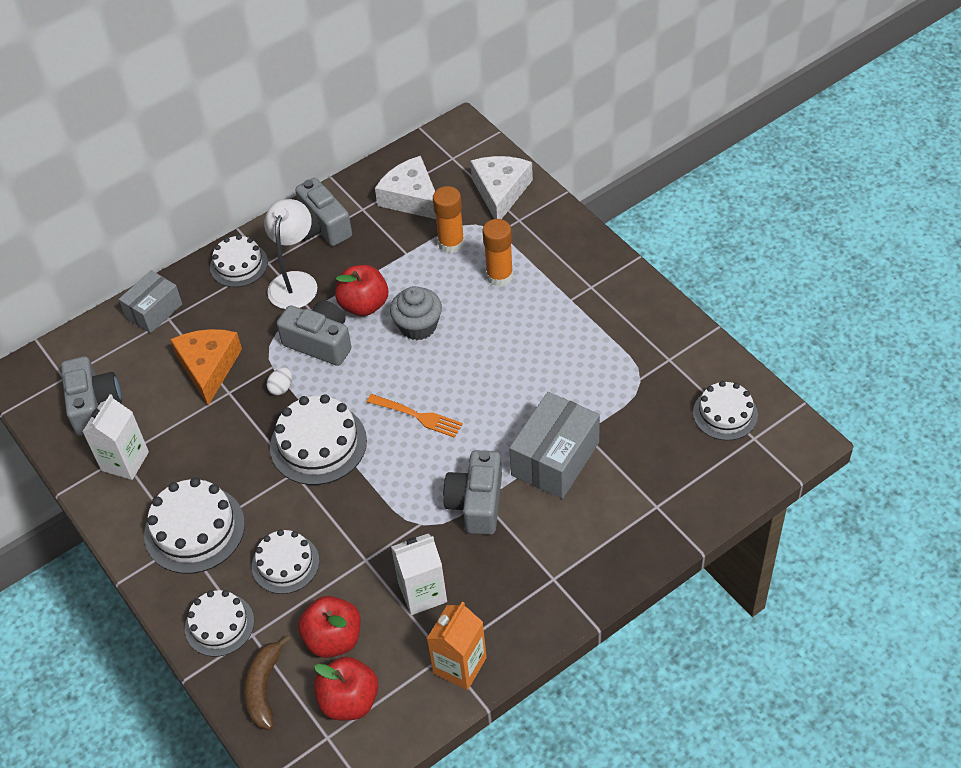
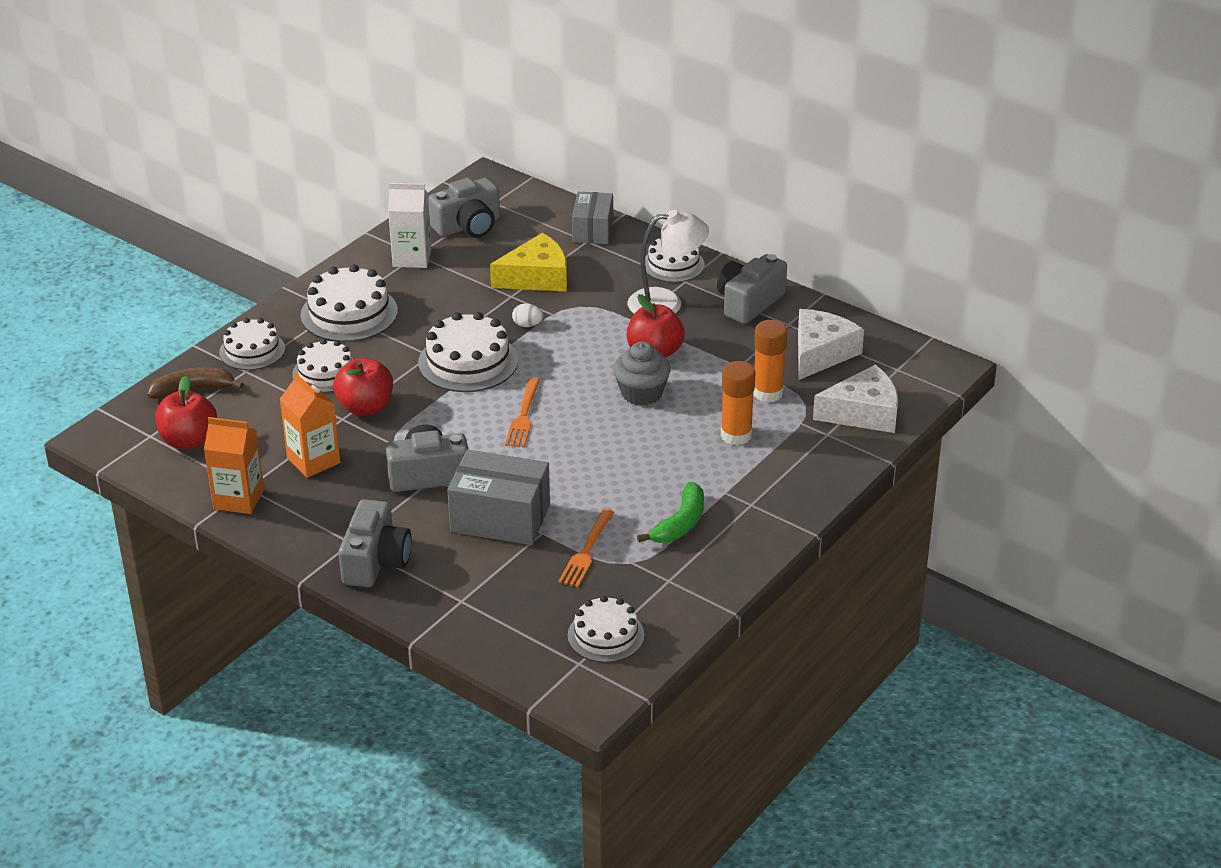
camera: 70 degrees right, 15 degrees down
(154, 311) = (592, 230): grey box -> grey box turned 75 degrees clockwise
(208, 367) = (536, 277): orange cheese -> yellow cheese
(320, 342) = (594, 336): grey camera -> grey camera (376, 561)
(333, 639) = (251, 418): red apple -> red apple (365, 407)
(422, 593) = (313, 461): white carton -> orange carton
(601, 337) = (680, 523): none -> green banana
(617, 406) = (586, 551): none -> orange fork

